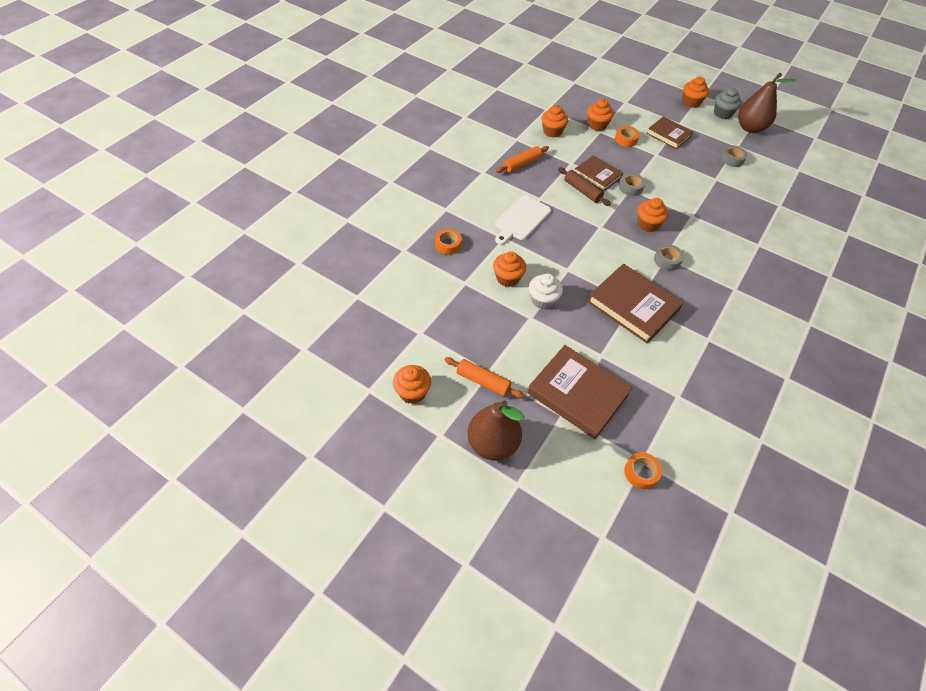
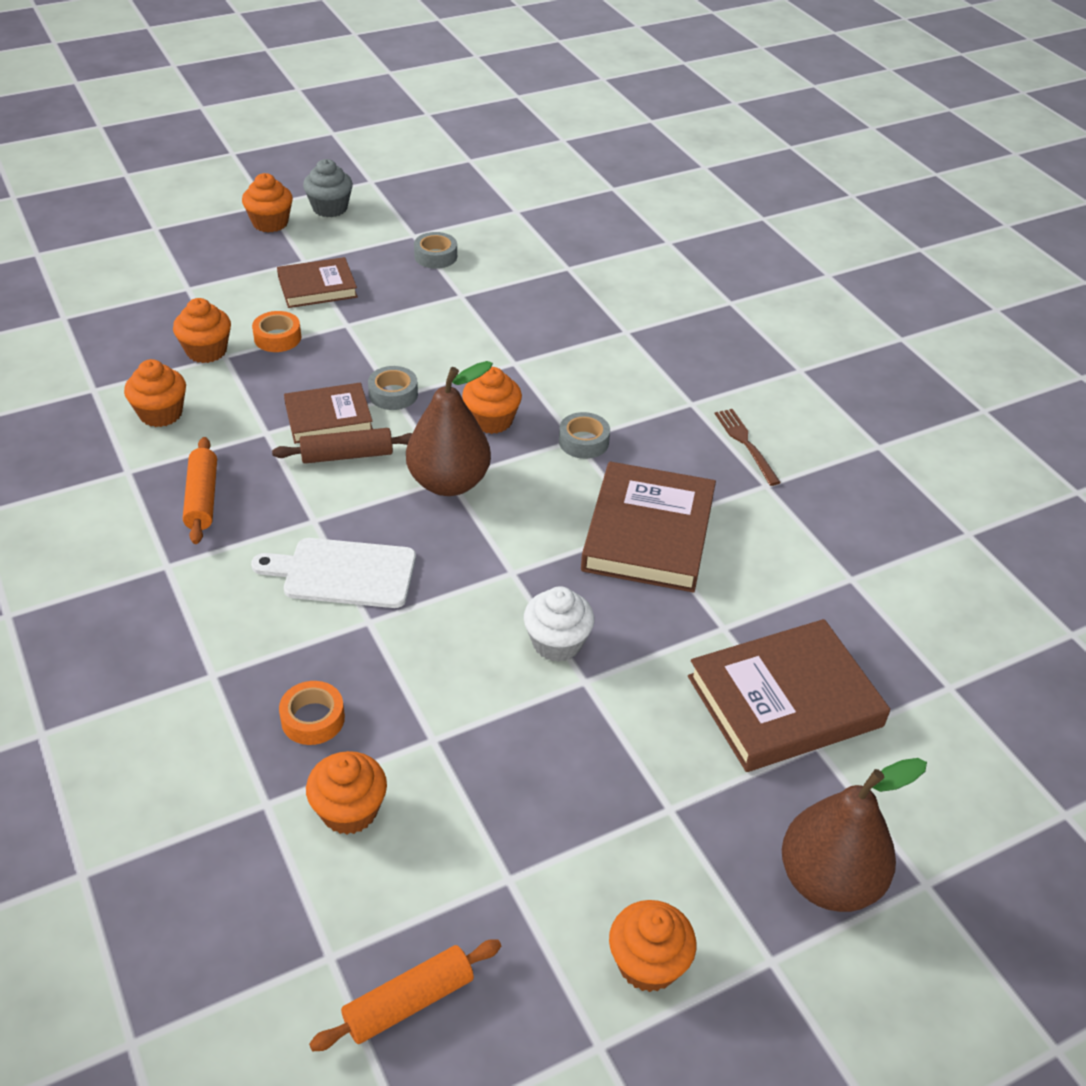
camera: 60 degrees left, 10 degrees down
(483, 381) = (686, 828): orange rolling pin -> orange rolling pin (408, 1002)
(507, 278) = (470, 667): orange cupcake -> orange cupcake (349, 810)
(521, 219) = (343, 573): white cutting board -> white cutting board turned 120 degrees clockwise
(633, 306) = (648, 533): brown book -> brown book turned 60 degrees counterclockwise
(641, 472) = (969, 701): orange tape -> none
(729, 320) = (745, 444): none -> brown fork
(750, 128) = (388, 202): brown pear -> brown pear (448, 482)

